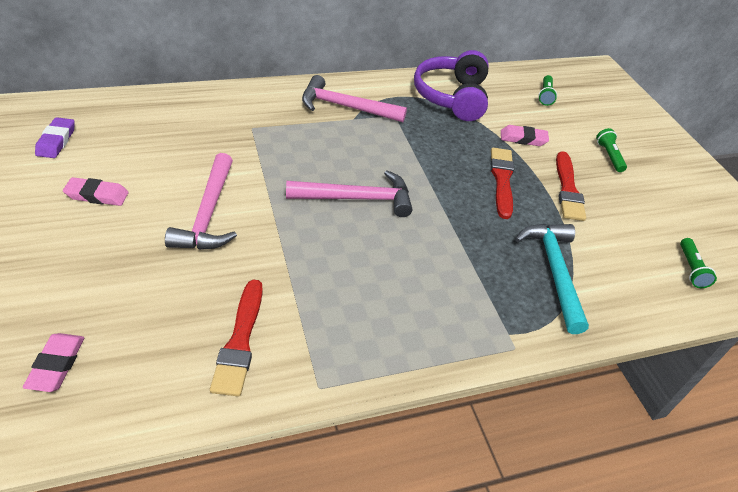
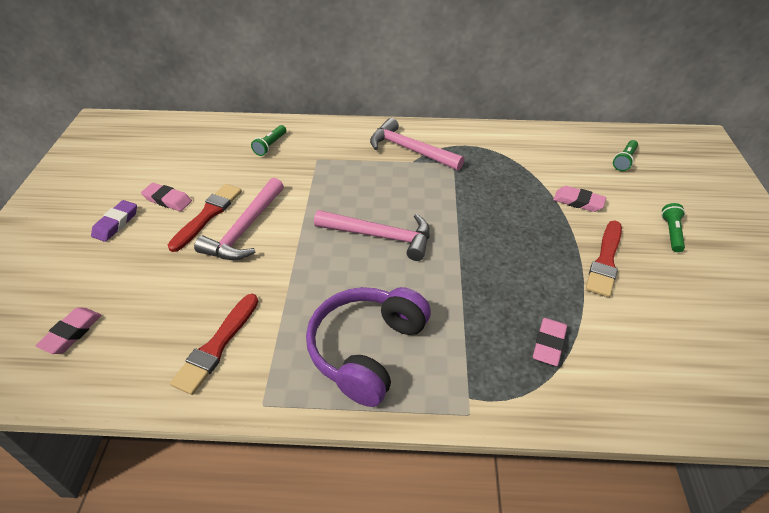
camera: 25 degrees right, 0 degrees up
(56, 141) = (159, 152): purple eraser -> purple eraser (116, 223)
(452, 97) = (520, 151): purple headphones -> purple headphones (367, 350)
(502, 180) = (535, 240): red brush -> red brush (208, 215)
(554, 271) = (549, 344): turquoise hammer -> pink eraser
(691, 269) = (719, 374): green flashlight -> green flashlight (270, 145)

